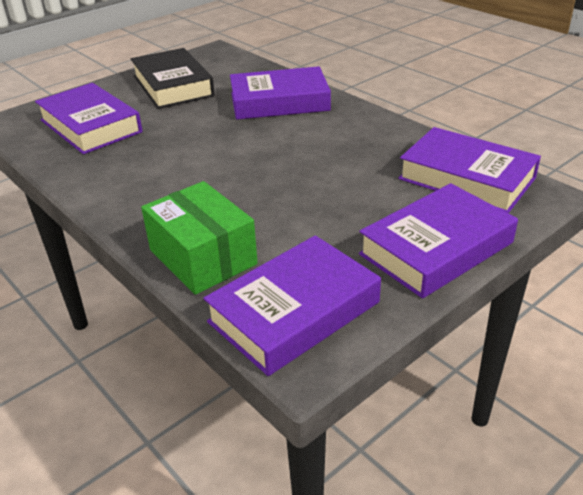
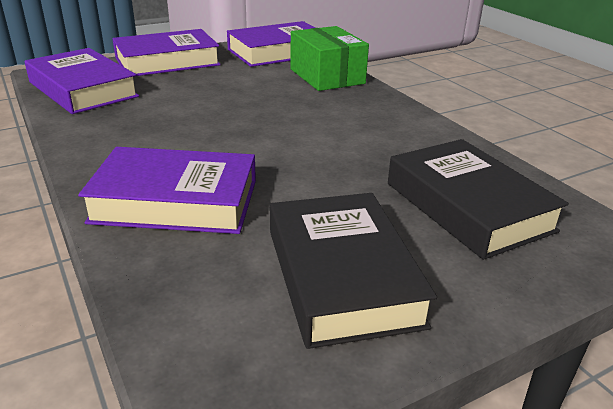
camera: 170 degrees left, 5 degrees down
(90, 126) = (468, 206): purple book -> black book

